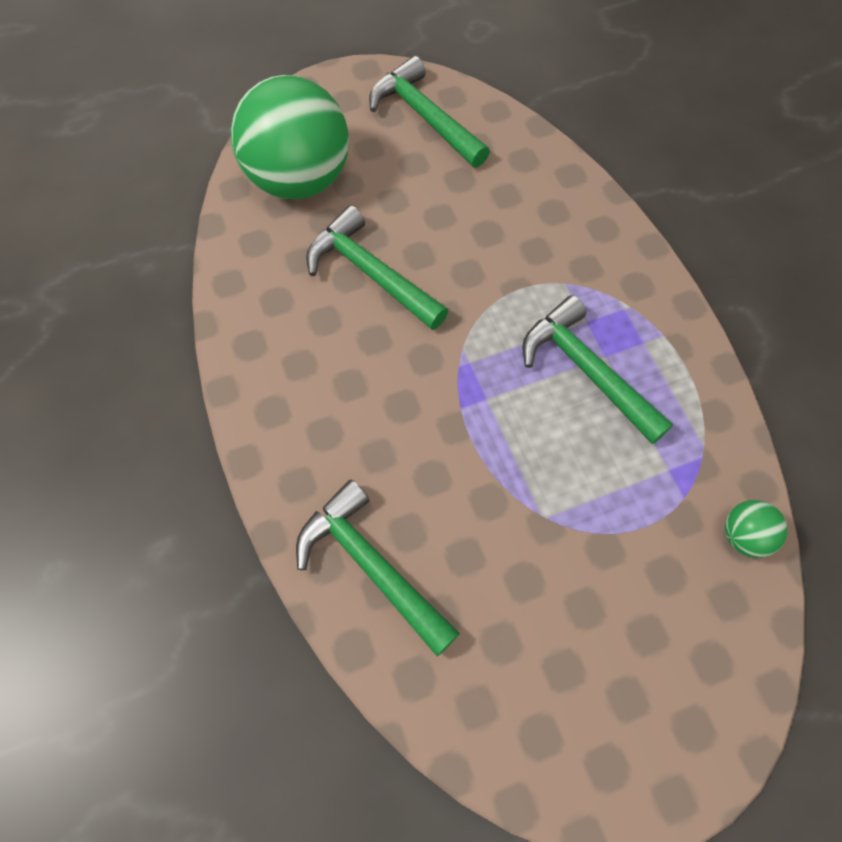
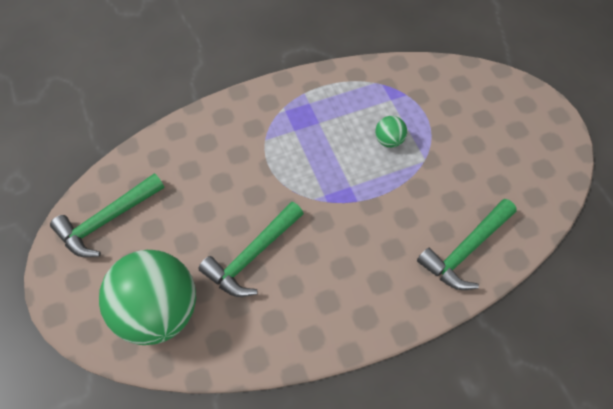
camera: 90 degrees left, 5 degrees down
(587, 371) = (329, 132): green hammer -> none
(744, 536) = (425, 72): green ball -> green ball (389, 140)

